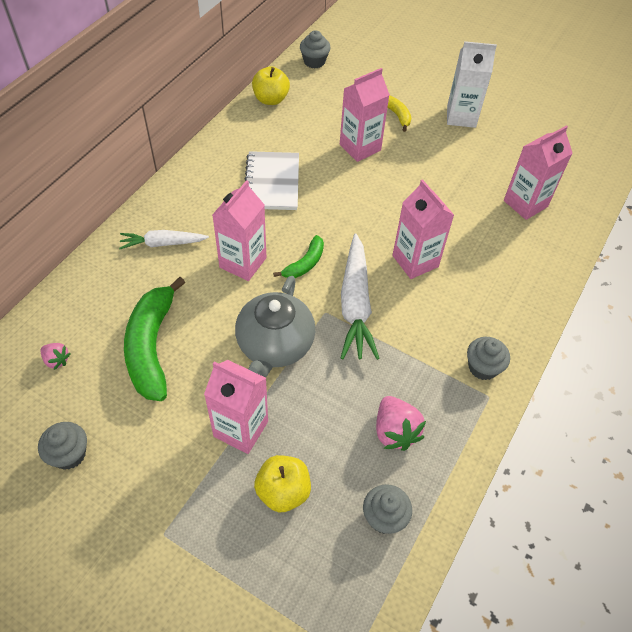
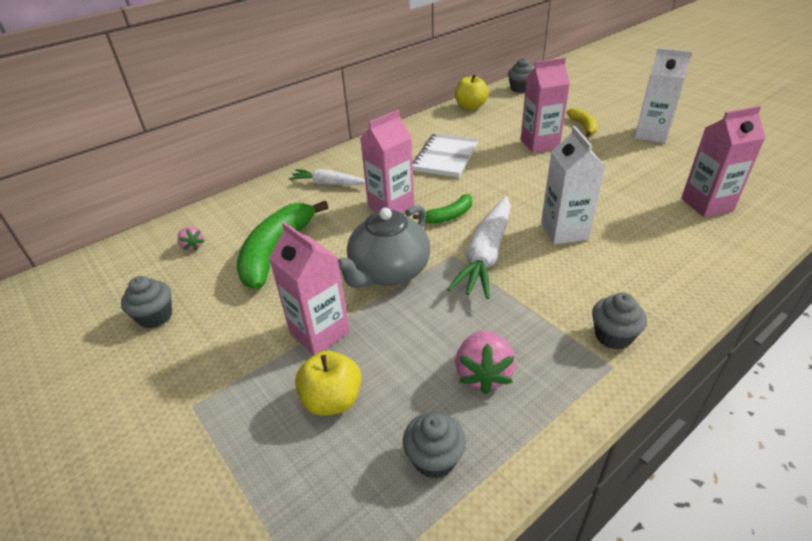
camera: 25 degrees right, 15 degrees down
(415, 261) = (564, 231): pink carton -> white carton

